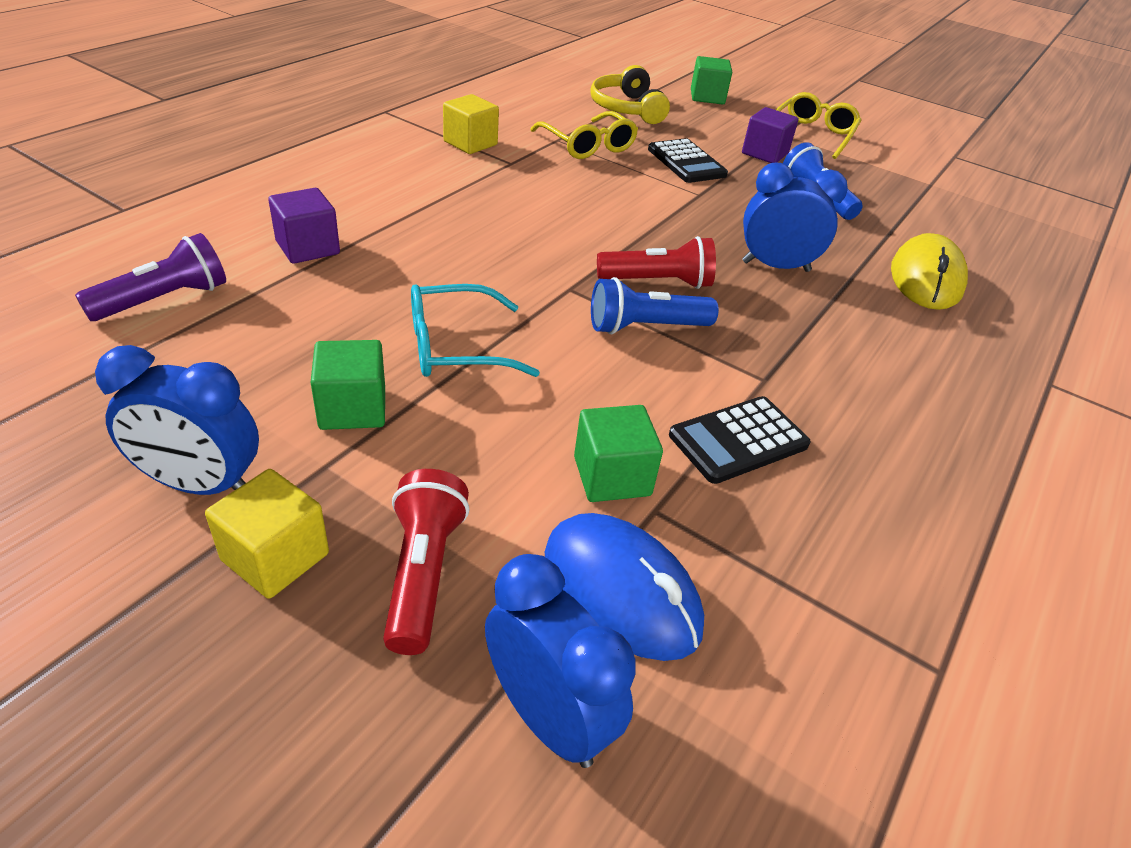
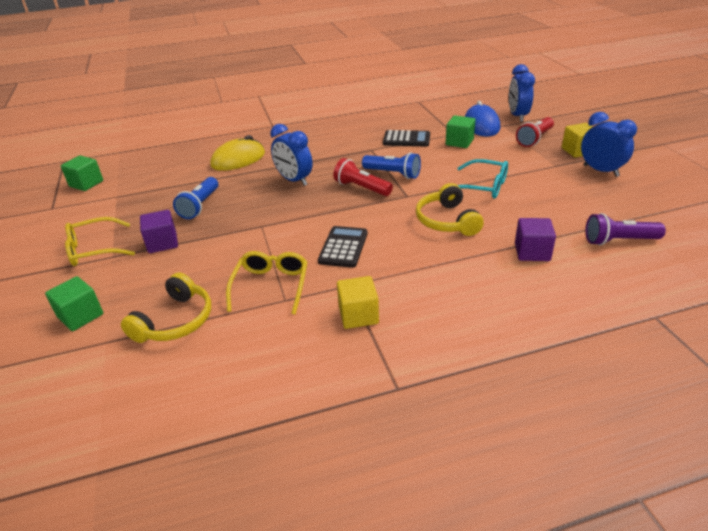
camera: 135 degrees left, 5 degrees down
(352, 408) = (538, 177): green cube -> green cube (86, 184)
(466, 262) = (447, 221): none -> yellow headphones
(686, 162) = (227, 250): black calculator -> black calculator (343, 247)

